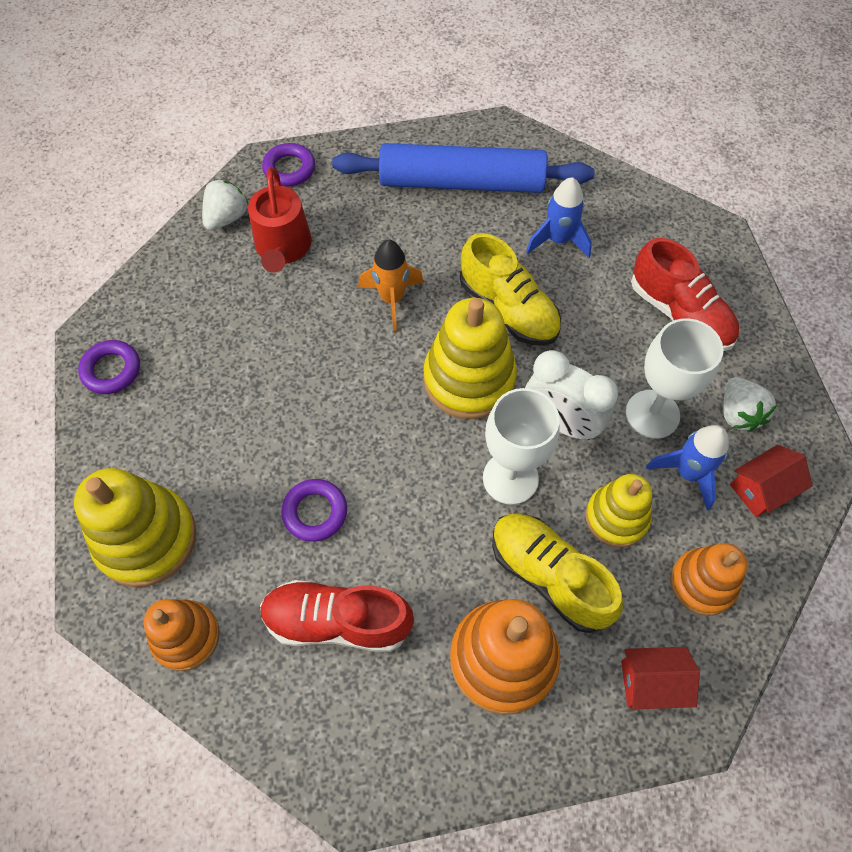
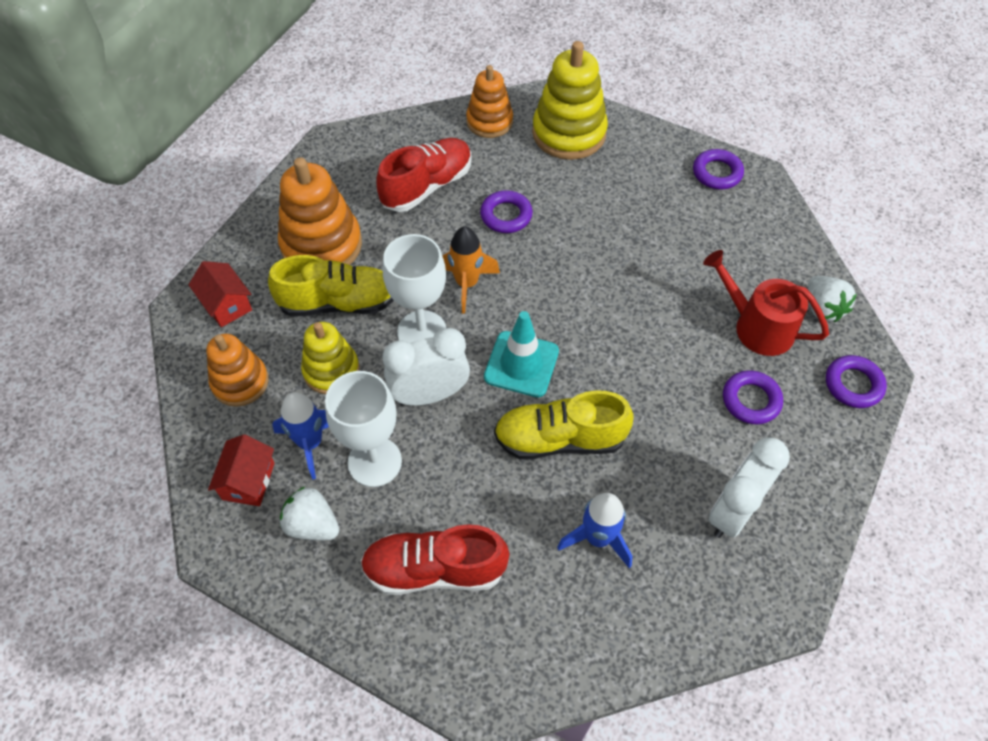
camera: 130 degrees right, 5 degrees down
(360, 217) = (751, 400): none -> purple ring
(392, 299) = (641, 365): orange rocket -> orange rocket (467, 284)
(462, 182) = (733, 511): blue rolling pin -> white clock
(469, 379) = (521, 364): yellow stacking toy -> turquoise traffic cone
(651, 682) = (226, 304): red house -> red house turned 75 degrees counterclockwise

